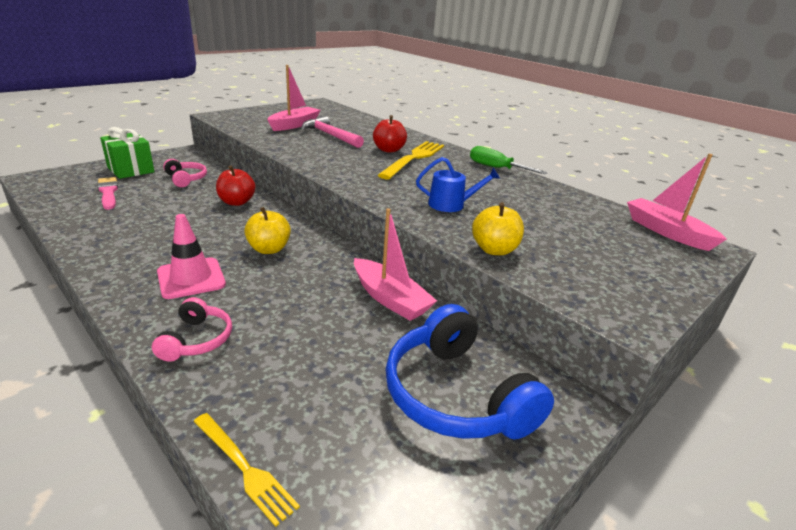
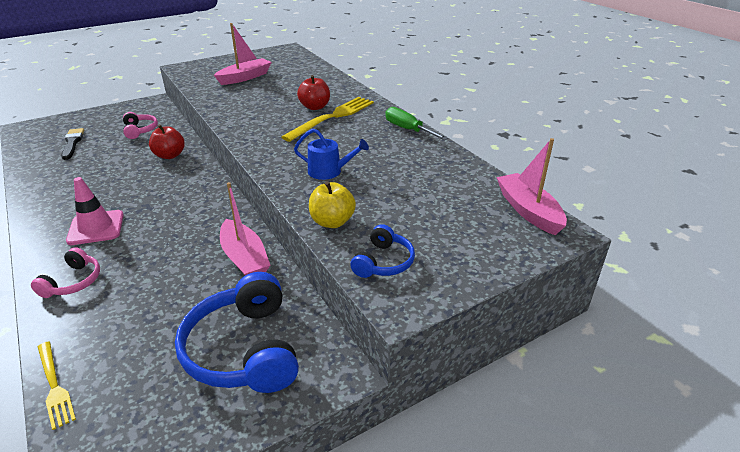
camera: 15 degrees right, 5 degrees up
(108, 192) = (72, 143): pink brush -> black brush
(131, 170) = (100, 120): green gift -> none
(269, 249) = (171, 204): yellow apple -> none
(330, 135) = (270, 90): pink hammer -> none
(578, 284) = (383, 262): none -> blue headphones

